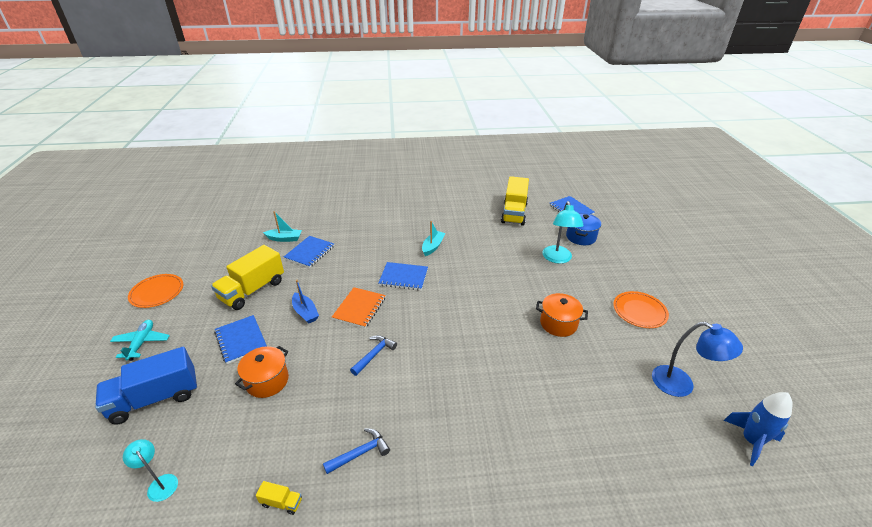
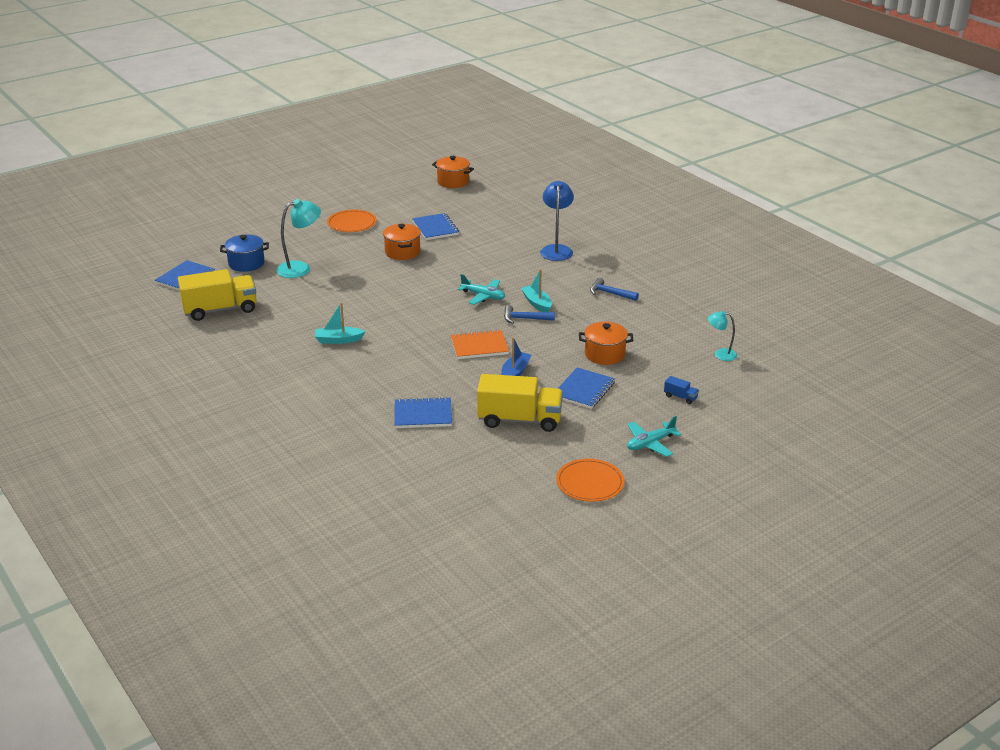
camera: 120 degrees left, 5 degrees down
(155, 398) = (680, 397): blue truck -> blue truck, size x0.41
(160, 483) = (720, 354): turquoise lamp -> turquoise lamp turned 90 degrees clockwise
(281, 502) = (672, 306): yellow truck -> none
(284, 239) = (412, 447): turquoise boat -> turquoise boat (537, 303)
(403, 277) = (410, 339): blue notebook -> blue notebook (435, 228)
(435, 344) = (483, 296): none -> turquoise plane
(681, 385) = (425, 203): blue lamp -> blue lamp (556, 249)
(751, 441) = (453, 182): blue rocket -> orange pot

